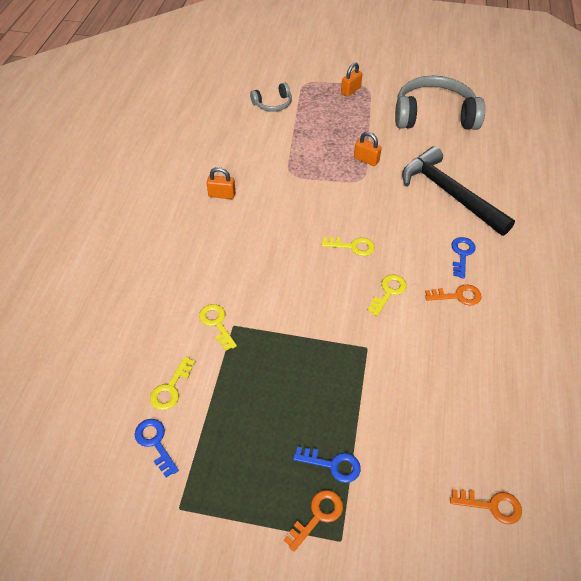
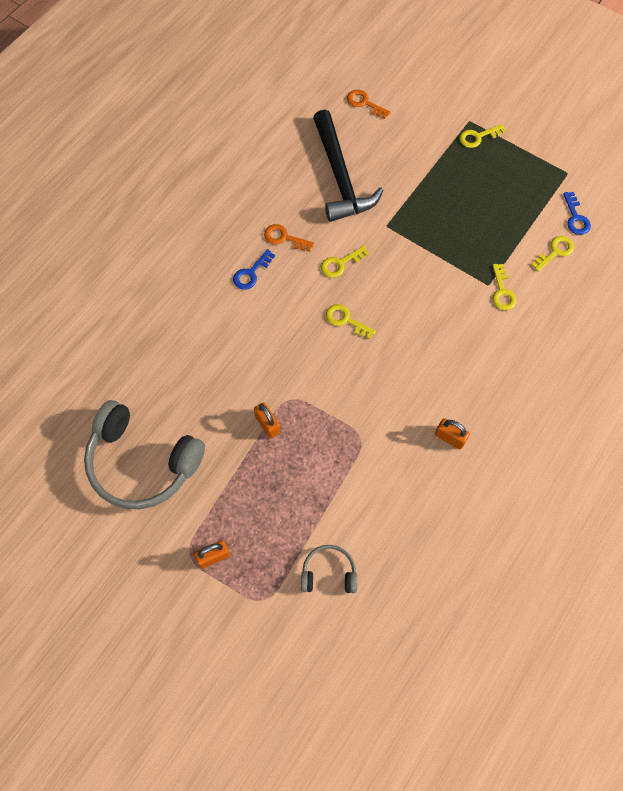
camera: 155 degrees left, 15 degrees up
(318, 516) = (478, 137): orange key -> yellow key
(332, 465) = (454, 160): blue key -> none
(449, 193) = (211, 343): black hammer -> black hammer (340, 177)

